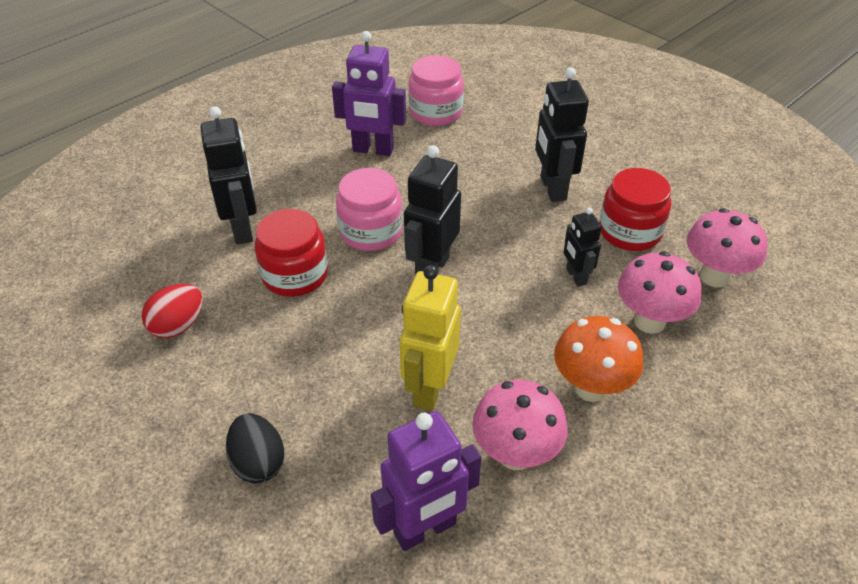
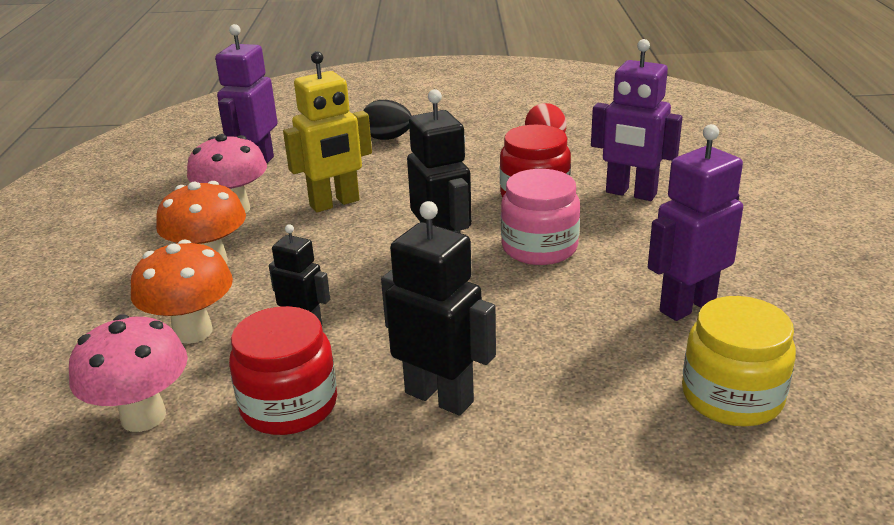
camera: 135 degrees right, 15 degrees down
(243, 229) = (630, 193): black robot -> purple robot
(429, 388) = (335, 203): yellow robot -> yellow robot turned 90 degrees clockwise
(435, 112) = (731, 396): pink jar -> yellow jar
(649, 321) = (193, 332): pink mushroom -> orange mushroom

